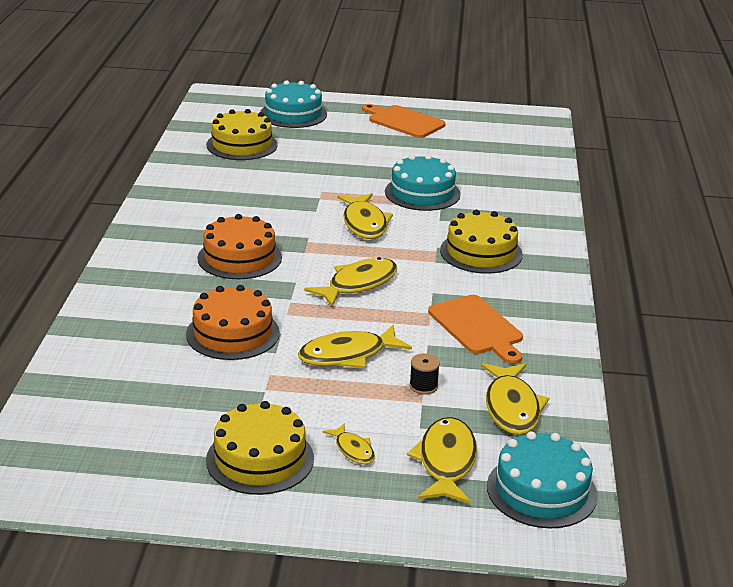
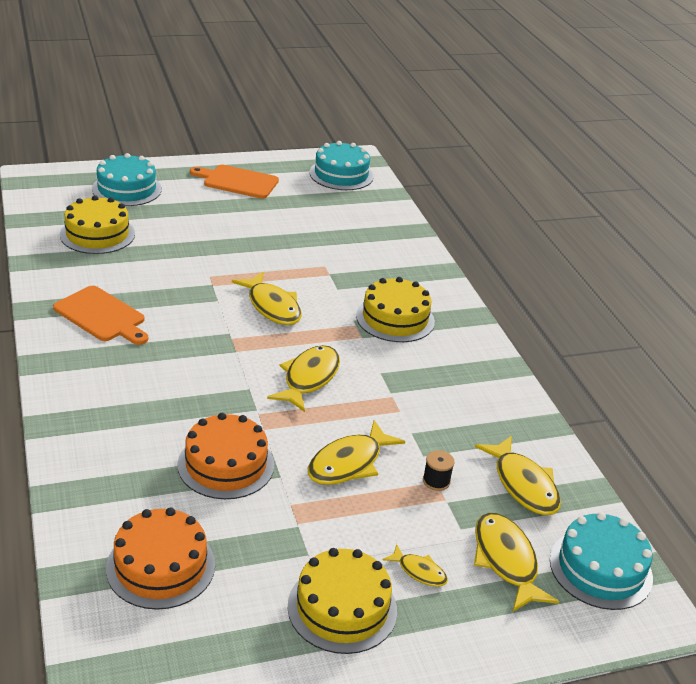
camera: 25 degrees left, 5 degrees up
(239, 258) = (177, 371): orange cake -> orange cake (161, 566)
(422, 193) = (304, 261): turquoise cake -> turquoise cake (341, 174)
(477, 327) = (442, 403): orange cutting board -> orange cutting board (102, 316)

